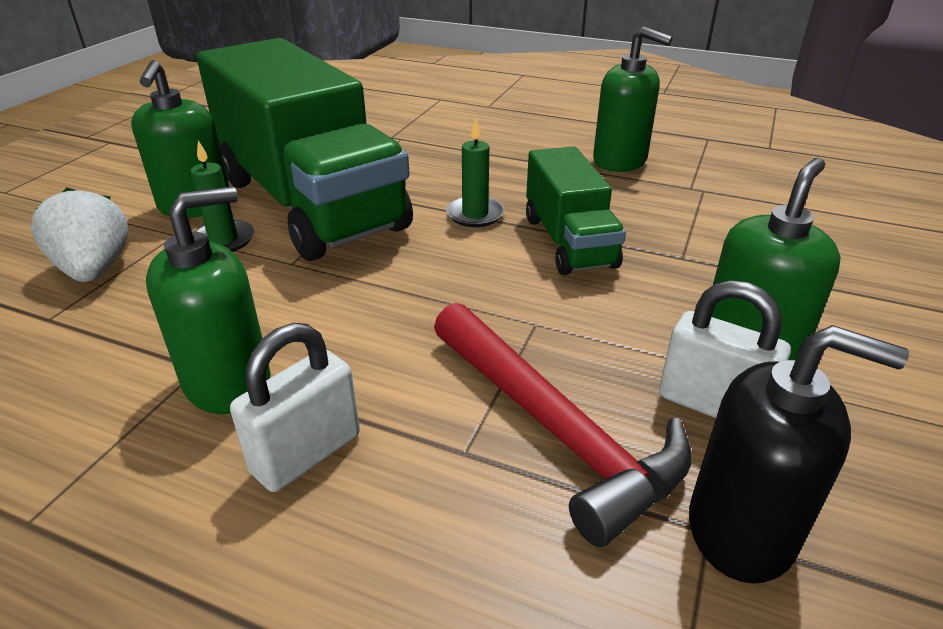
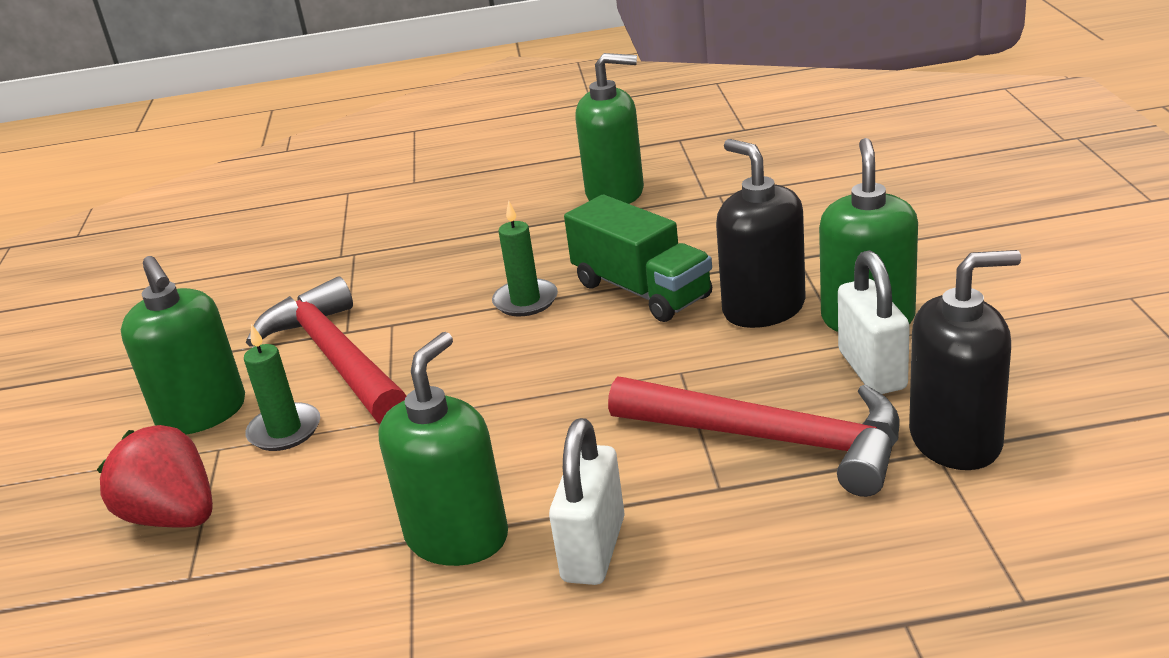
camera: 25 degrees left, 5 degrees down
(95, 269) = (173, 517): white strawberry -> red strawberry
(310, 203) = (335, 358): green truck -> red hammer
(657, 299) = (763, 308): none -> black soap dispenser
(711, 404) = (872, 370): white padlock -> white padlock turned 75 degrees clockwise

